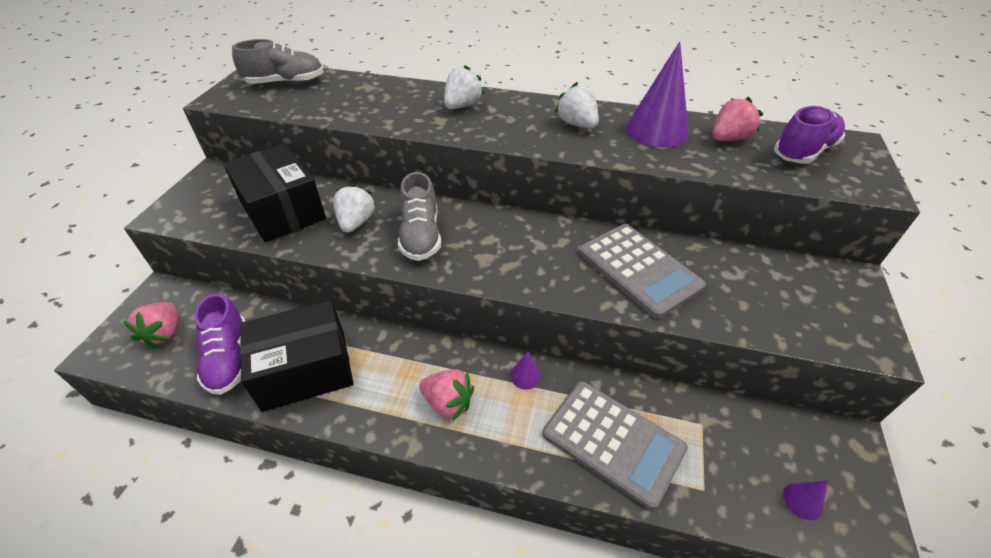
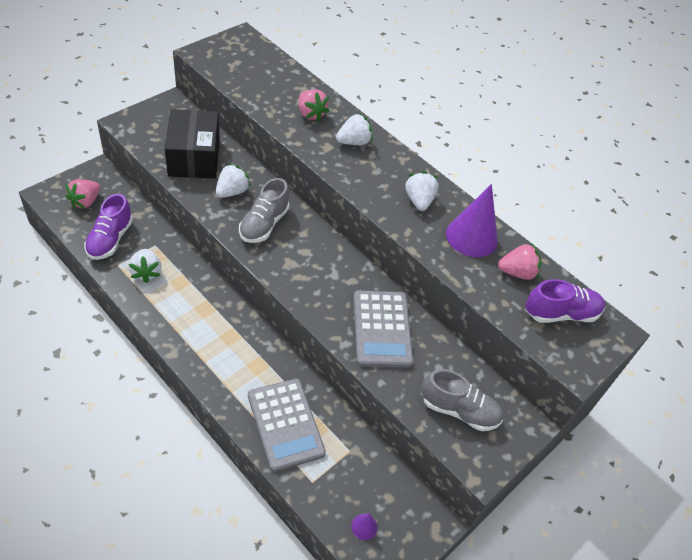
camera: 25 degrees right, 5 degrees up
(285, 83) = (252, 59): grey shoe -> grey shoe (459, 410)
(305, 370) = (146, 272): black box -> white strawberry
(448, 402) = (210, 342): pink strawberry -> pink strawberry (311, 114)
(525, 376) = (269, 355): purple cone -> none

